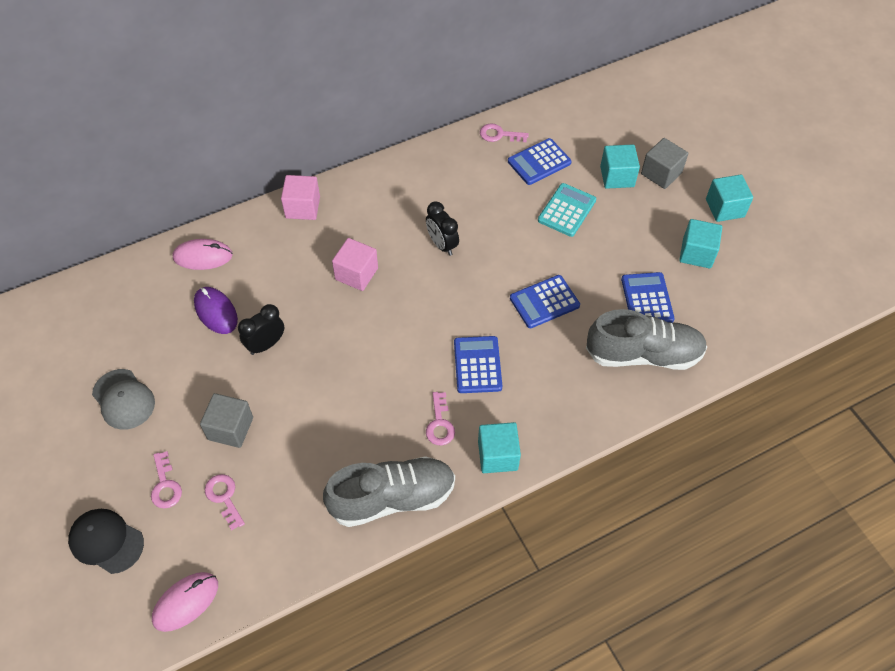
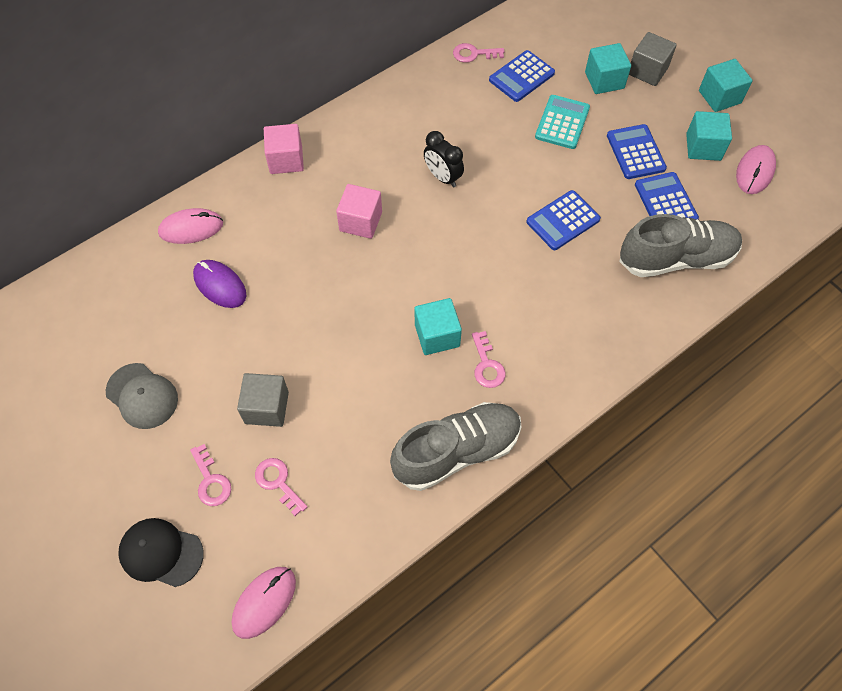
camera: 10 degrees left, 5 degrees up
(266, 345) = (283, 312): black clock -> none
(477, 365) = (510, 297): blue calculator -> blue calculator (635, 152)
(497, 455) = (555, 388): turquoise cube -> turquoise cube (437, 335)
(741, 284) = (755, 171): none -> pink mouse

